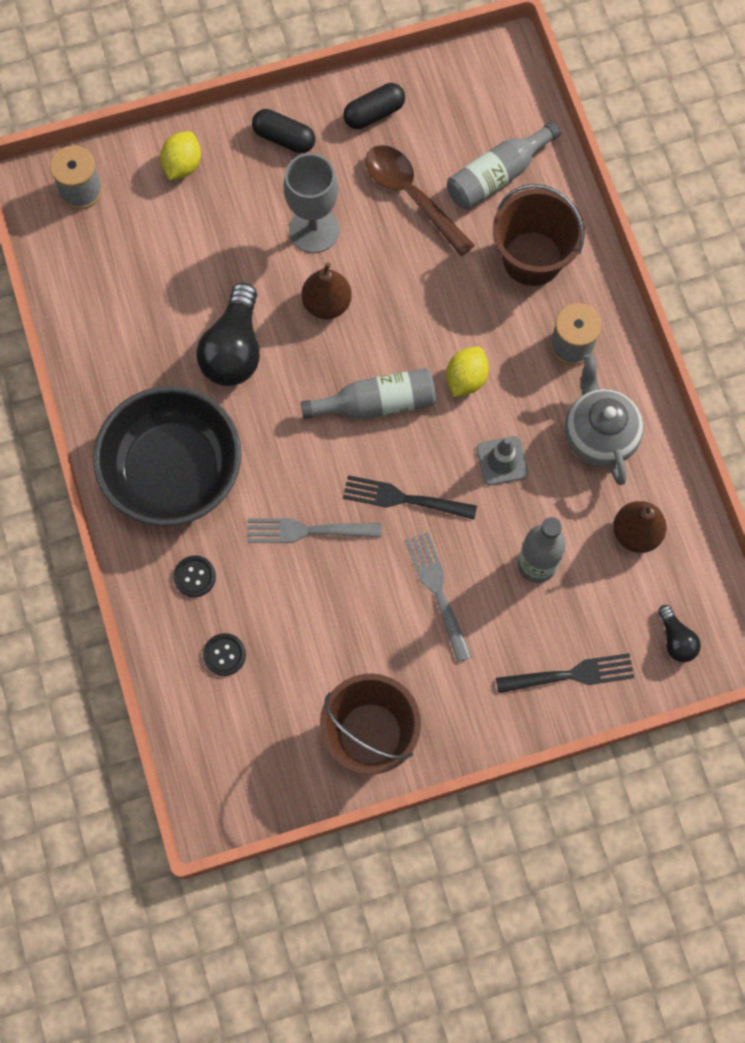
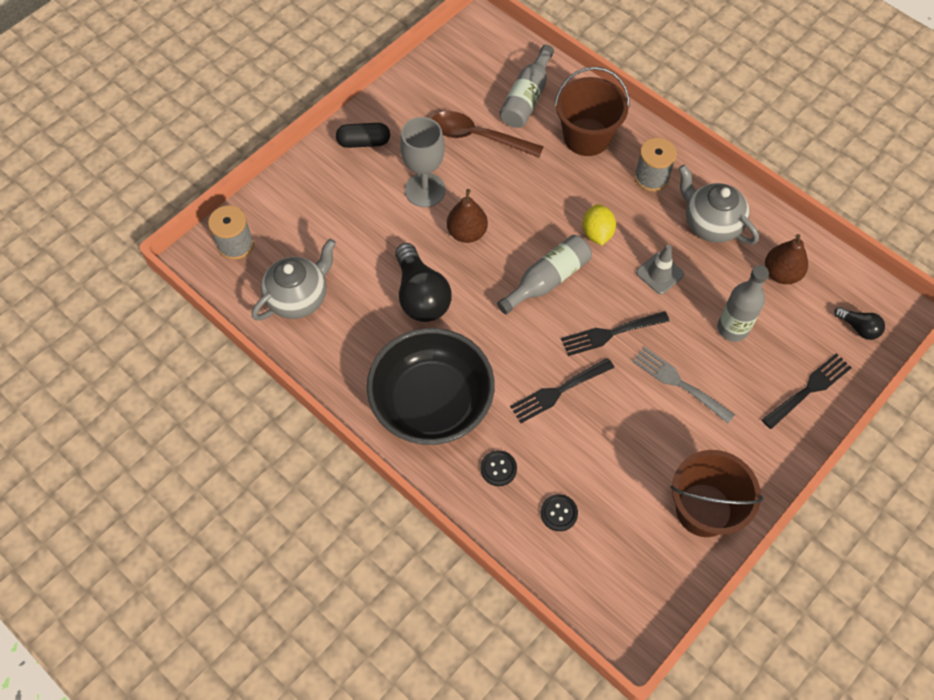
camera: 30 degrees left, 10 degrees down
(109, 285) = (299, 297): none -> grey teapot
(182, 165) = (301, 192): yellow lemon -> none
(307, 531) = (558, 391): grey fork -> black fork
(374, 113) = (416, 98): black capsule -> none

